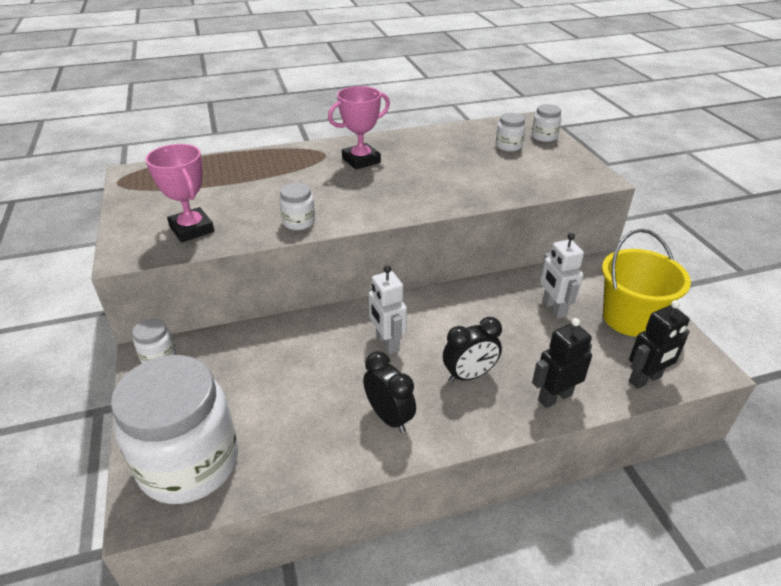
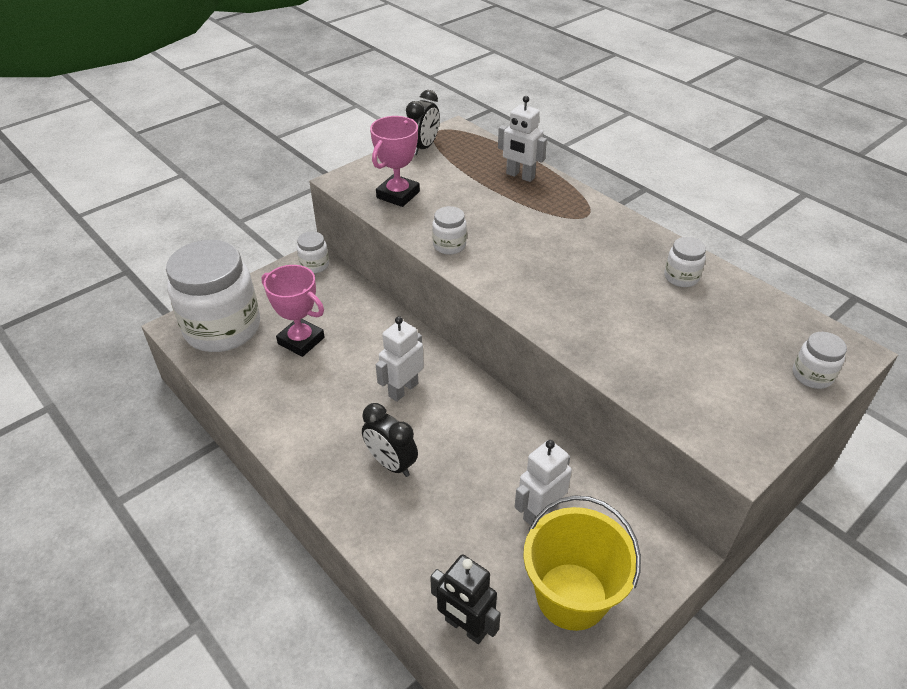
camera: 65 degrees right, 5 degrees up
(241, 164) = (520, 176): none -> white robot
(361, 160) = (595, 243): pink trophy -> pink trophy (301, 341)
(389, 417) = (312, 422): black clock -> black clock (423, 147)
(508, 146) = (747, 347): white jar -> white jar (681, 277)
(554, 397) = (394, 542): black robot -> none

